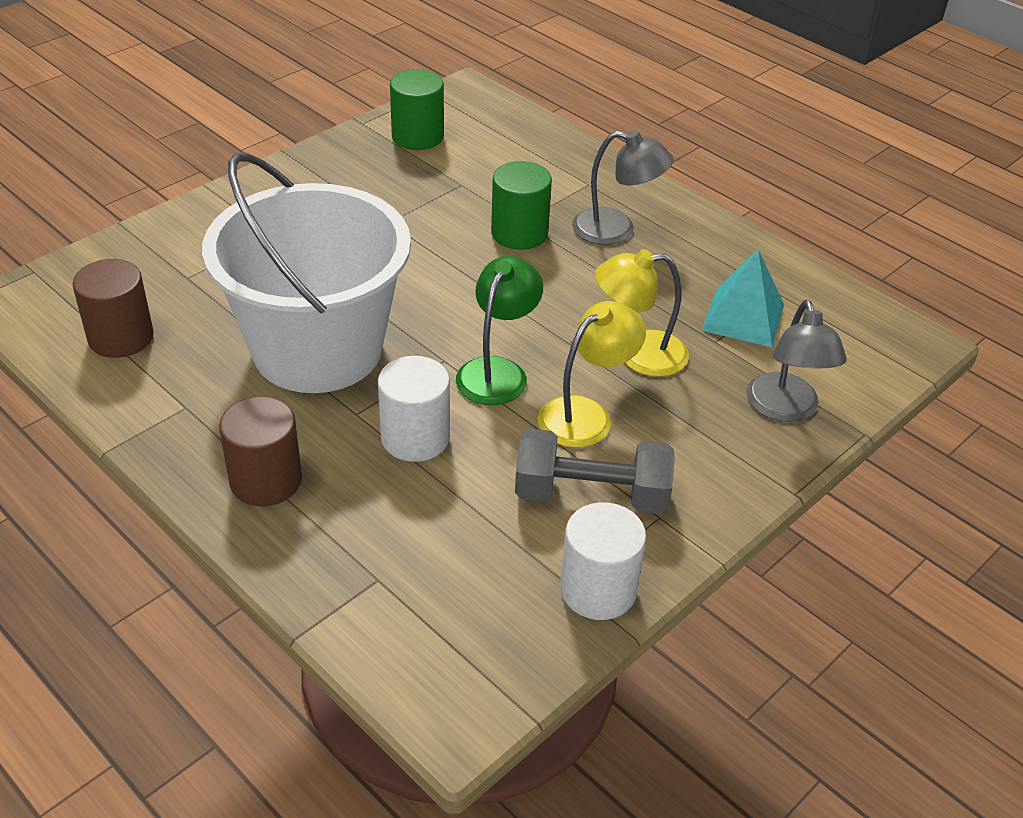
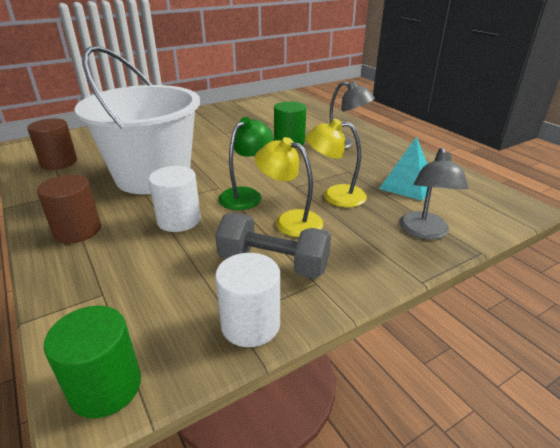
camera: 15 degrees right, 10 degrees down
(417, 136) = (257, 107): green cylinder -> green cylinder (105, 387)
(586, 414) = (290, 220): yellow lamp -> yellow lamp turned 120 degrees counterclockwise

